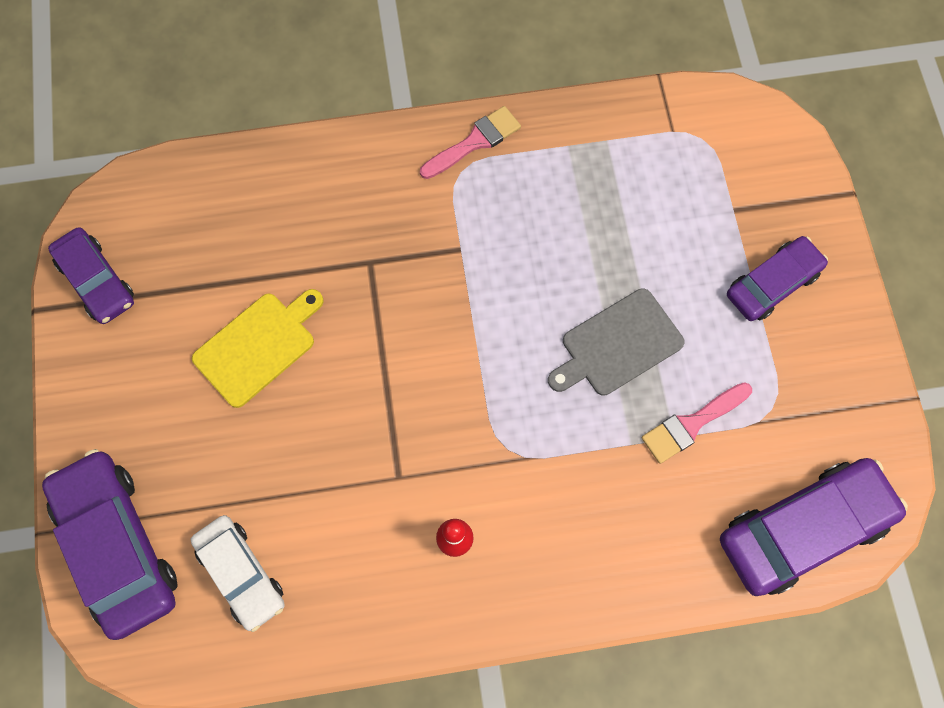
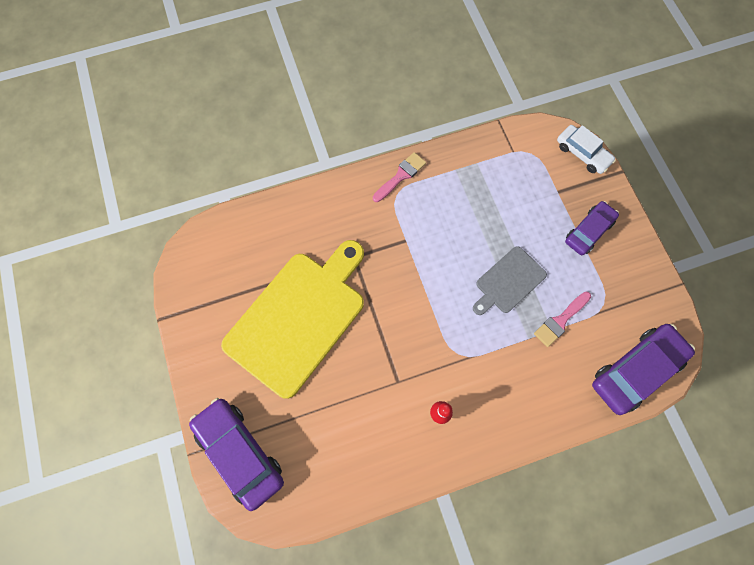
camera: 10 degrees left, 0 degrees up
(97, 281) = (193, 295): purple car -> none
(241, 573) = (317, 456): white car -> white car (582, 153)
(258, 346) = (299, 318): yellow cutting board -> yellow cutting board, size x2.01

